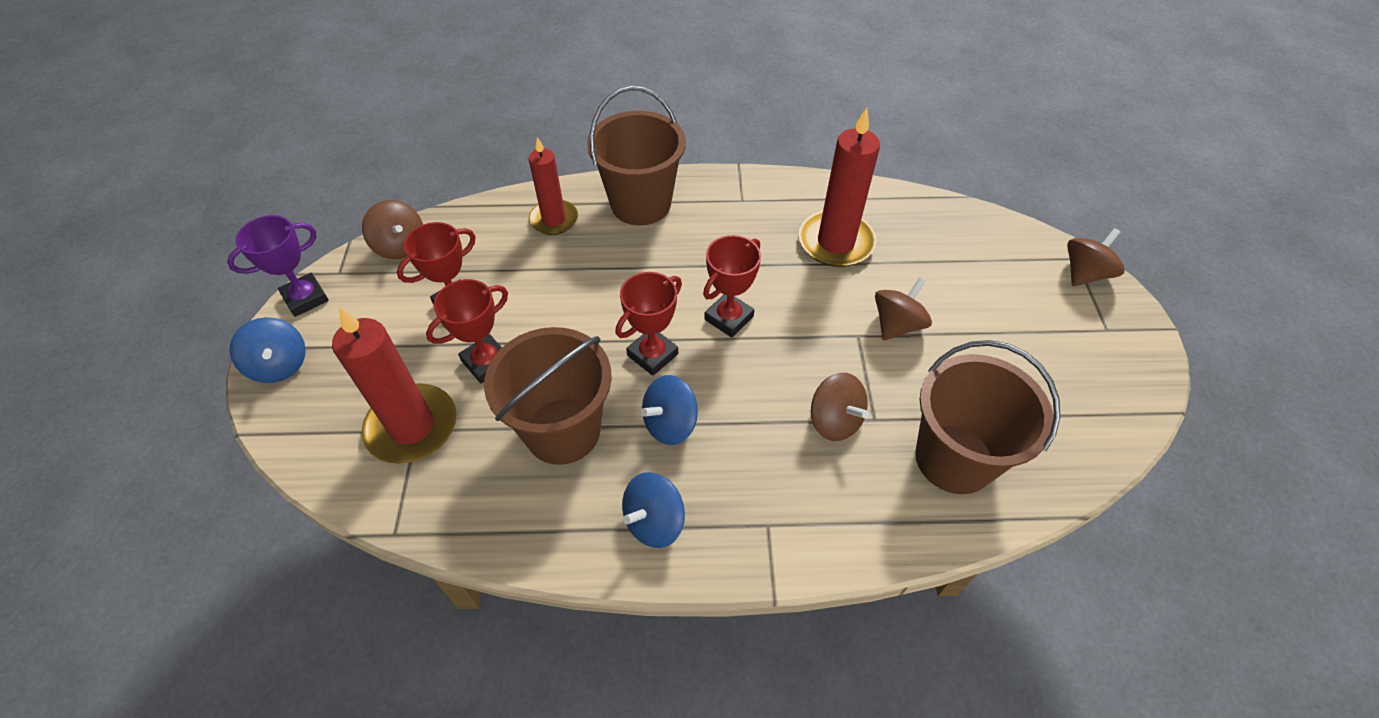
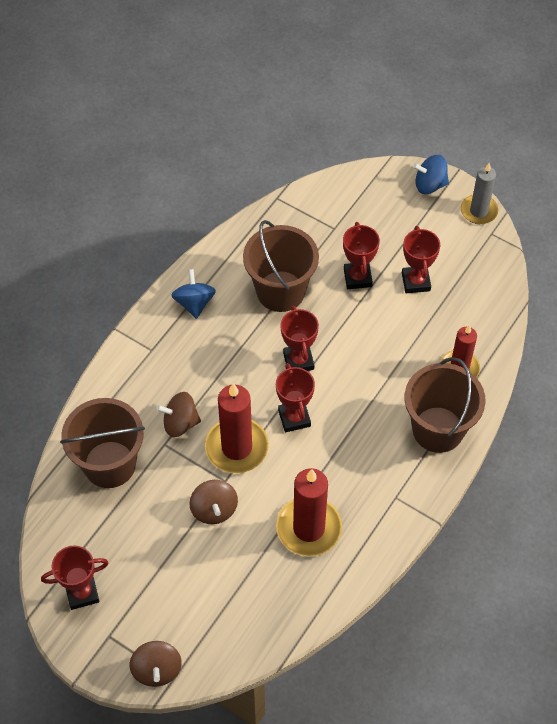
camera: 125 degrees right, 5 degrees up
(306, 298) = (478, 211): purple trophy -> grey candle
(400, 246) = (494, 273): brown spinning top -> none
(412, 427) = (337, 227): red candle -> red candle (236, 447)
(670, 424) = (244, 342): blue spinning top -> none
(1103, 381) = (82, 593): none -> red trophy

